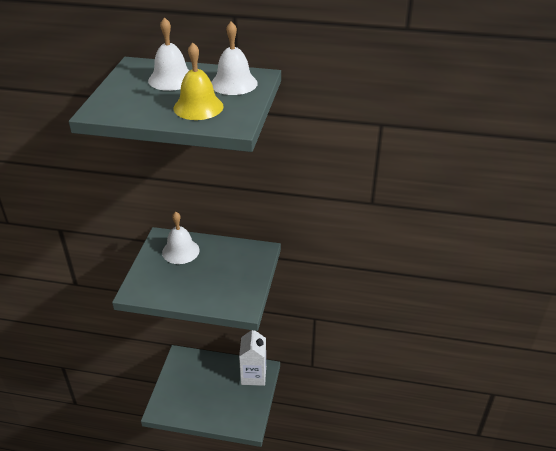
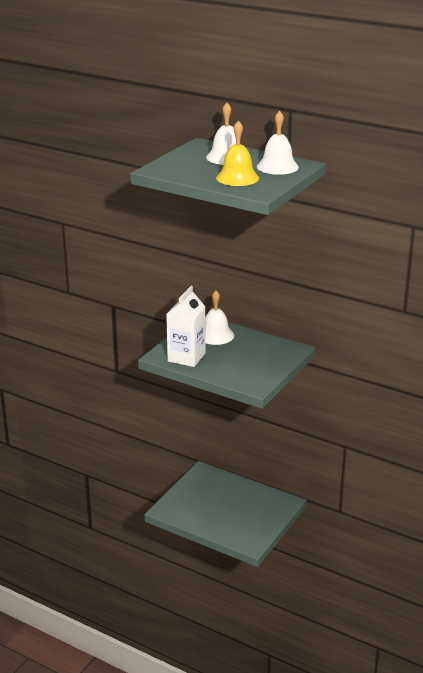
camera: 20 degrees right, 10 degrees down
(253, 375) = (273, 504): white carton -> white carton (186, 357)

